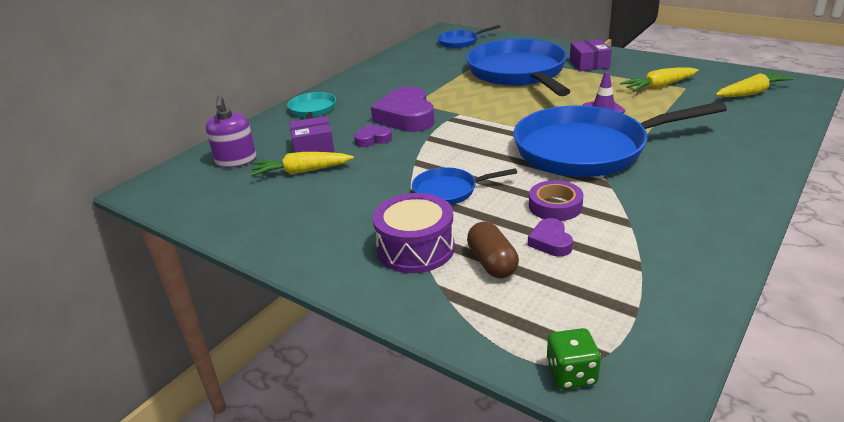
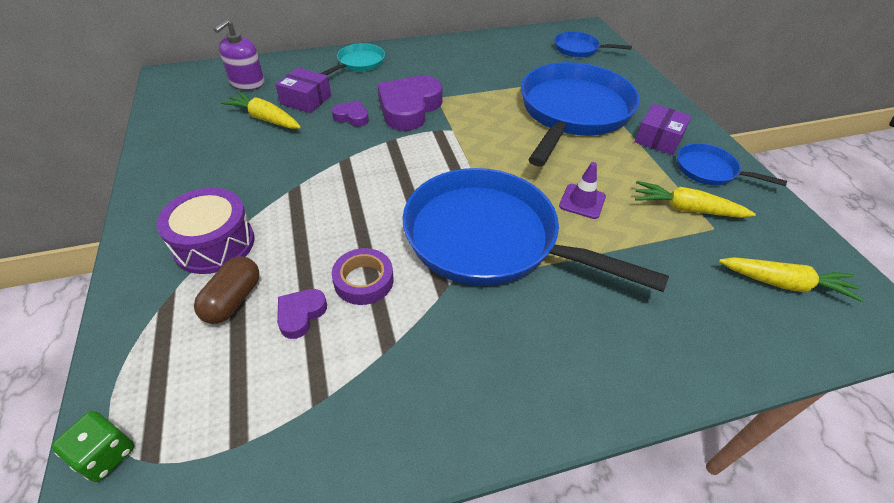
camera: 35 degrees right, 15 degrees up
(449, 191) = (319, 205): blue pan -> blue pan (709, 170)

